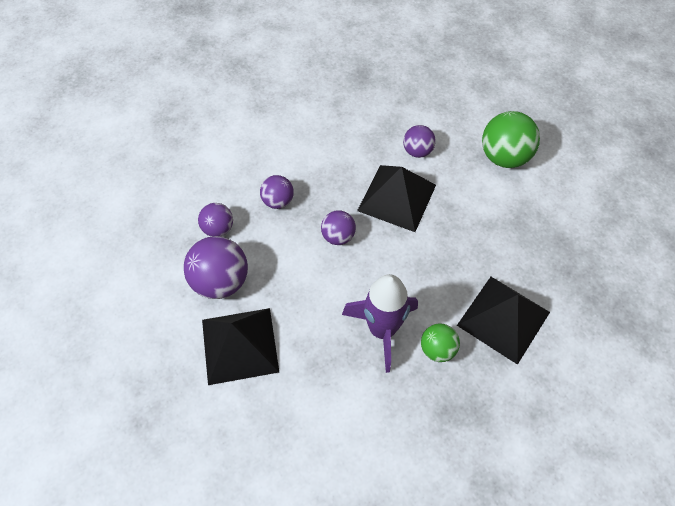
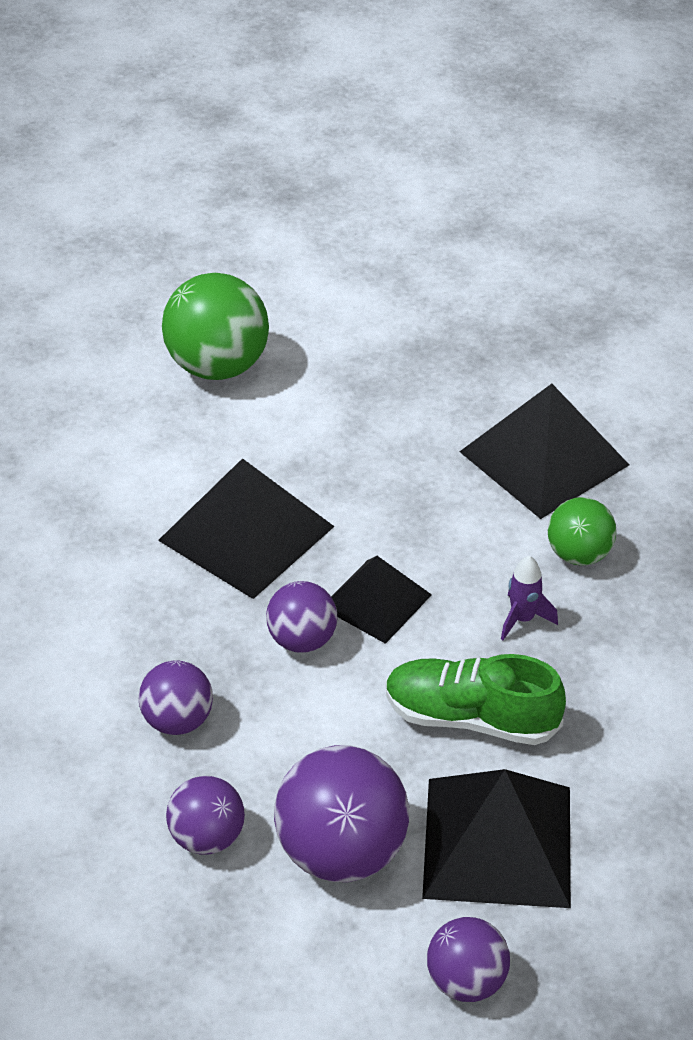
camera: 75 degrees left, 15 degrees down
(311, 319) = (471, 718): none -> green shoe
(372, 261) = (376, 601): none -> black pyramid
(382, 330) = (522, 619): purple rocket -> purple rocket, size x0.42
(417, 151) = (150, 478): purple ball -> purple ball (466, 981)

